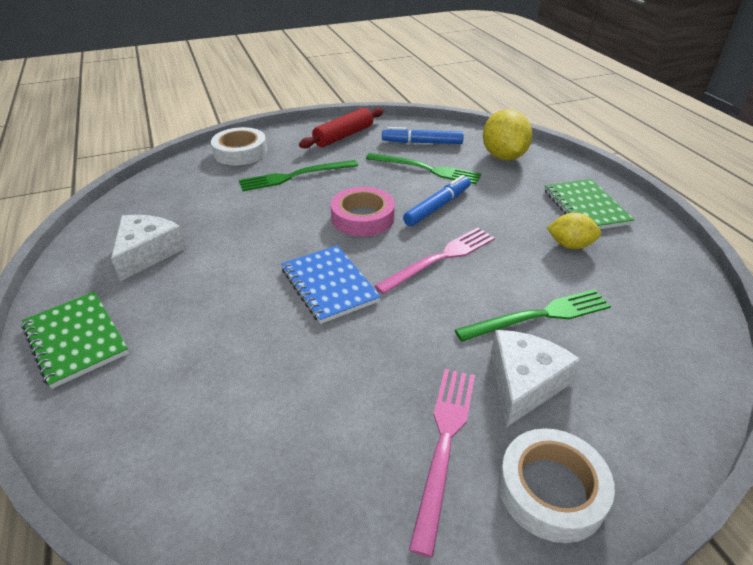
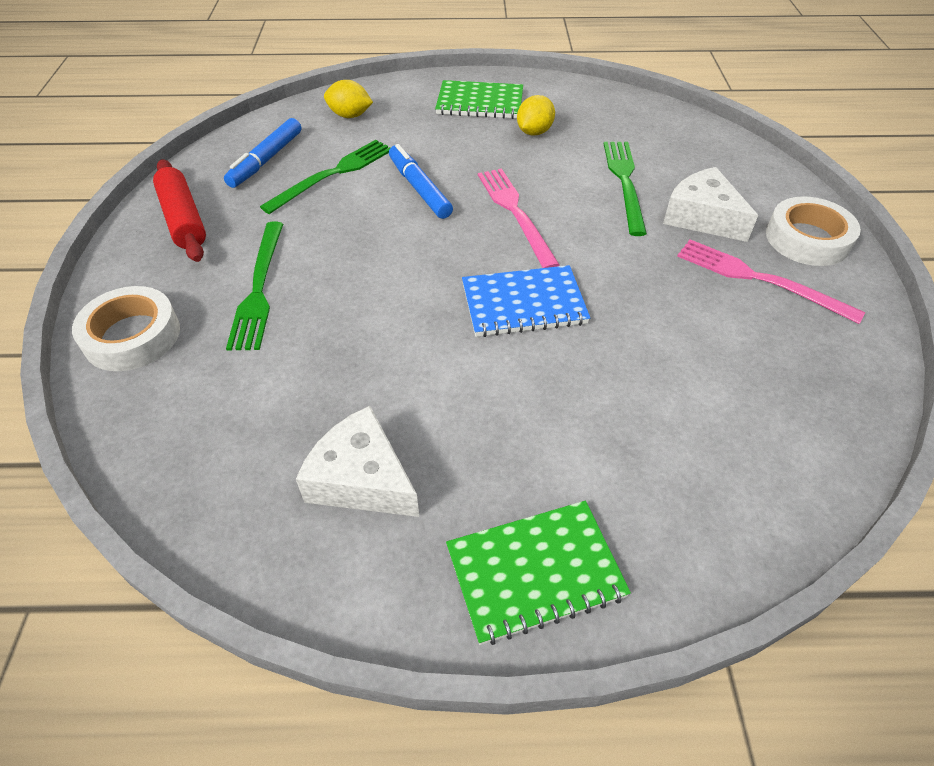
camera: 70 degrees left, 10 degrees up
(362, 218) = (405, 249): pink tape -> none
(503, 156) = (350, 115): yellow lemon -> yellow lemon, size x0.61

